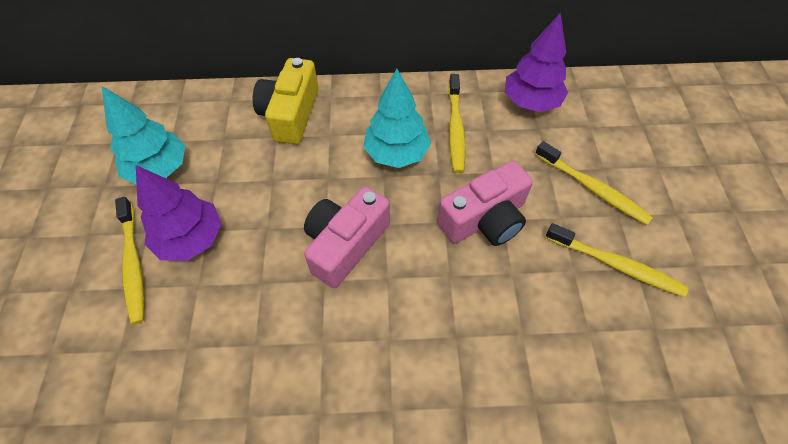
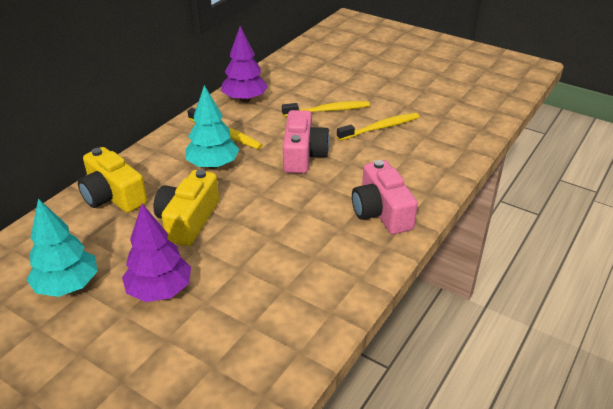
camera: 55 degrees left, 20 degrees down
(133, 264) = (144, 332): yellow toothbrush -> none
(299, 192) = (188, 220): none -> yellow camera
(345, 244) = (255, 216): pink camera -> pink camera (381, 212)

